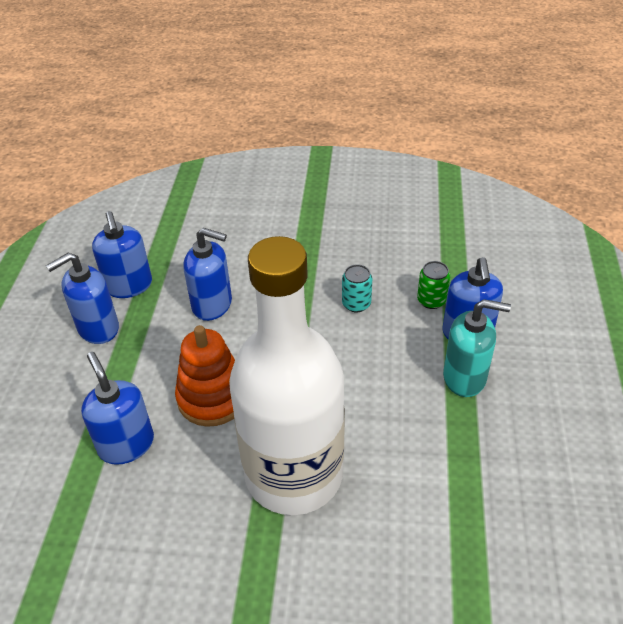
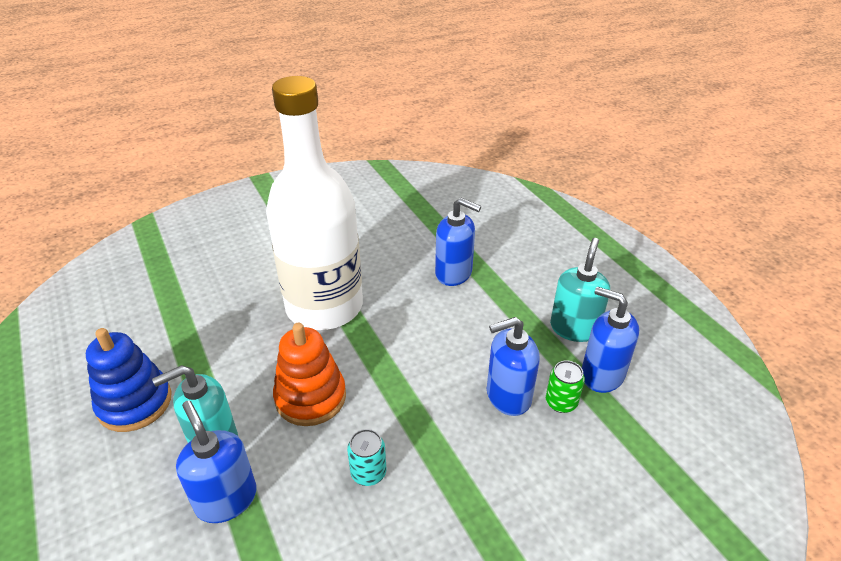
camera: 145 degrees right, 5 degrees down
(98, 328) = (574, 328): blue soap dispenser -> turquoise soap dispenser
(212, 398) = (426, 324): orange stacking toy -> orange stacking toy (310, 397)
(431, 300) = (284, 524): green can -> green can (561, 402)
(532, 453) = (135, 403): none -> blue stacking toy

